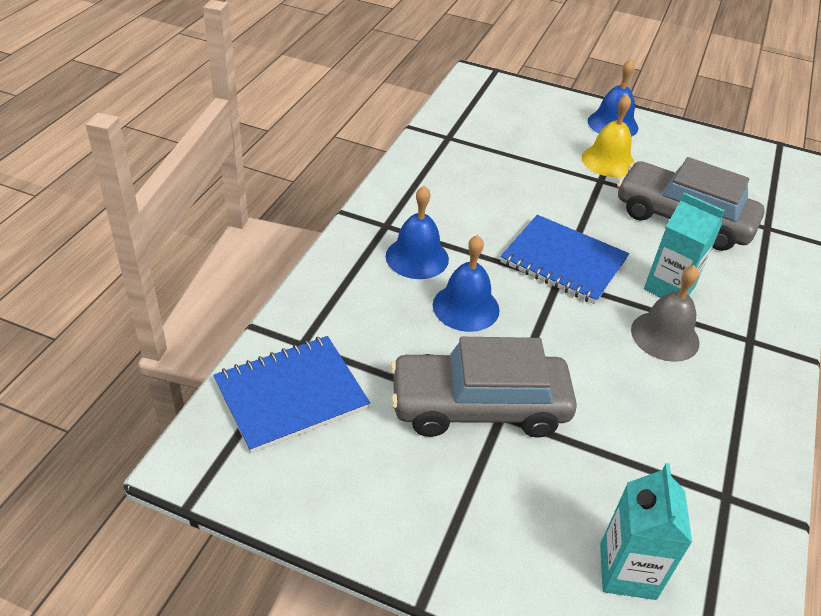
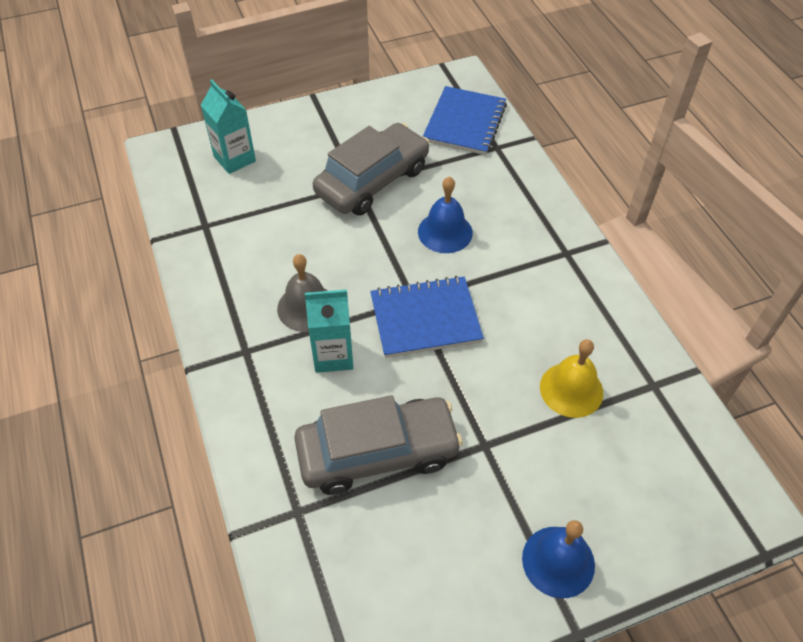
camera: 140 degrees right, 10 degrees up
(417, 257) = (515, 244): blue bell -> none
(608, 161) = (504, 483): yellow bell -> yellow bell (571, 389)

